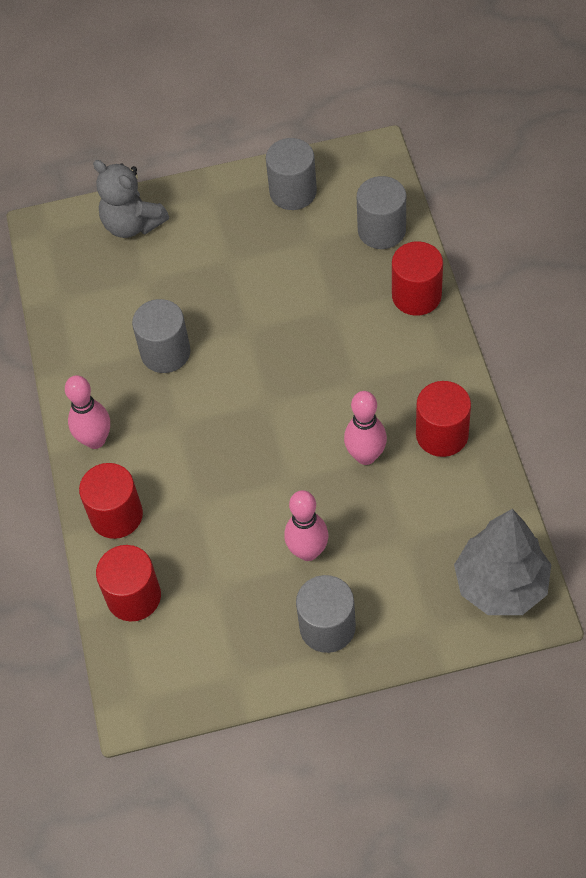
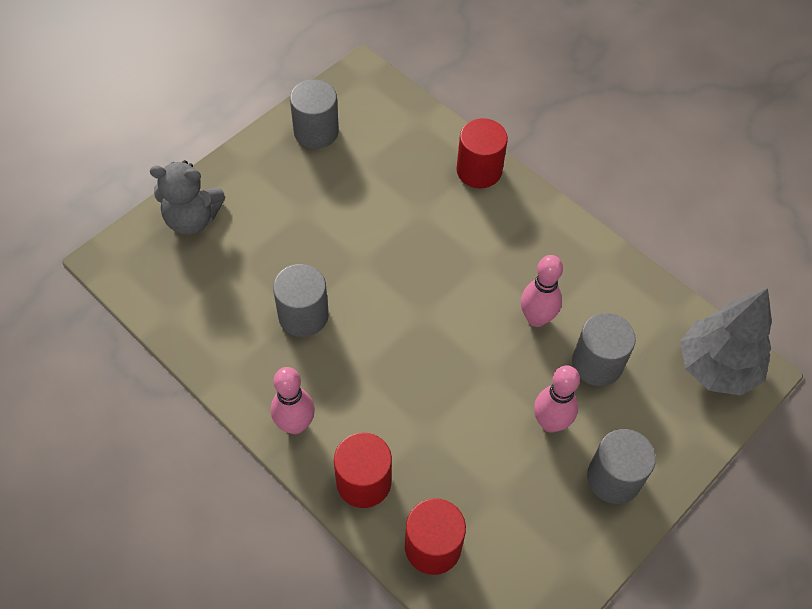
camera: 40 degrees left, 0 degrees up
(381, 230) = (412, 131): grey cylinder -> grey cylinder (597, 363)
(442, 434) = (582, 271): red cylinder -> none

